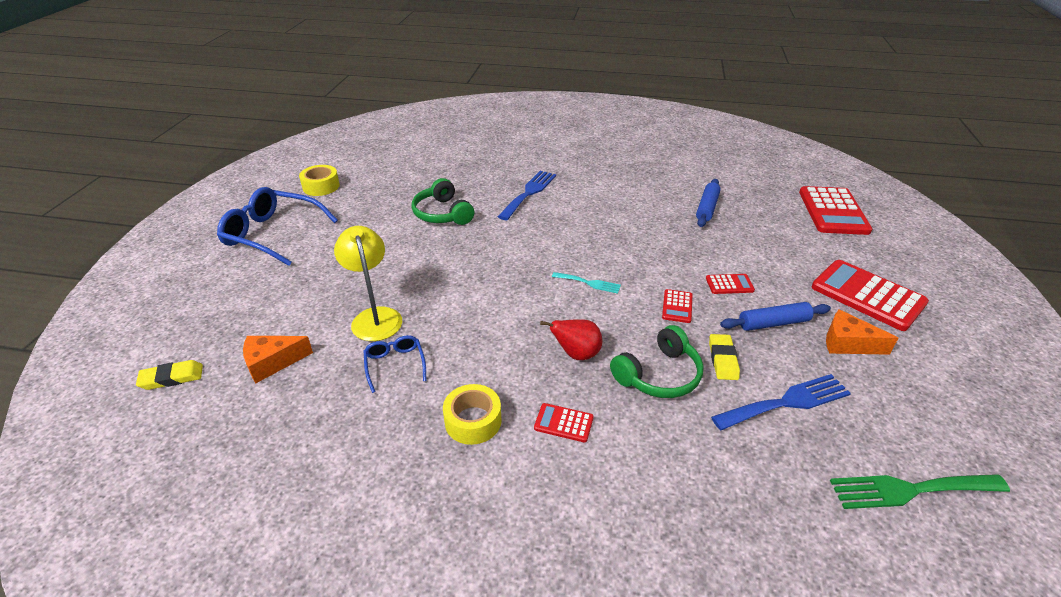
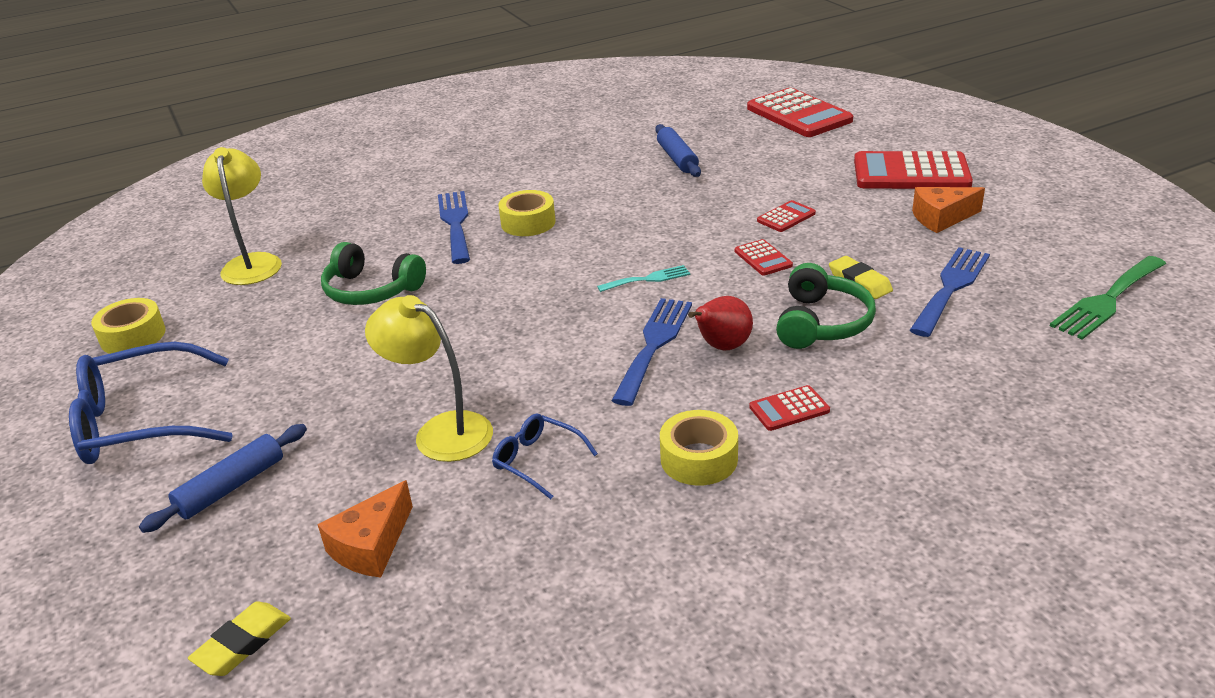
camera: 35 degrees left, 5 degrees down
(411, 170) = (252, 263): none -> yellow lamp
(539, 329) = (654, 345): none -> blue fork
(567, 211) = (528, 222): none -> yellow tape
(773, 323) = (864, 231): blue rolling pin -> blue rolling pin (231, 487)

